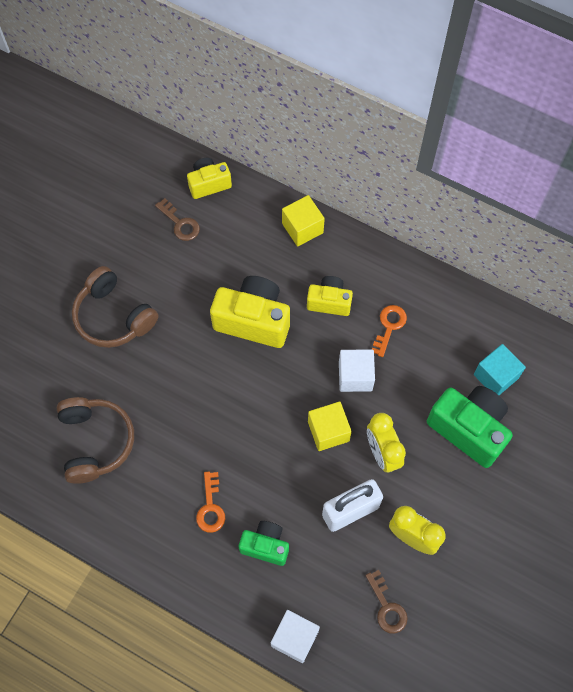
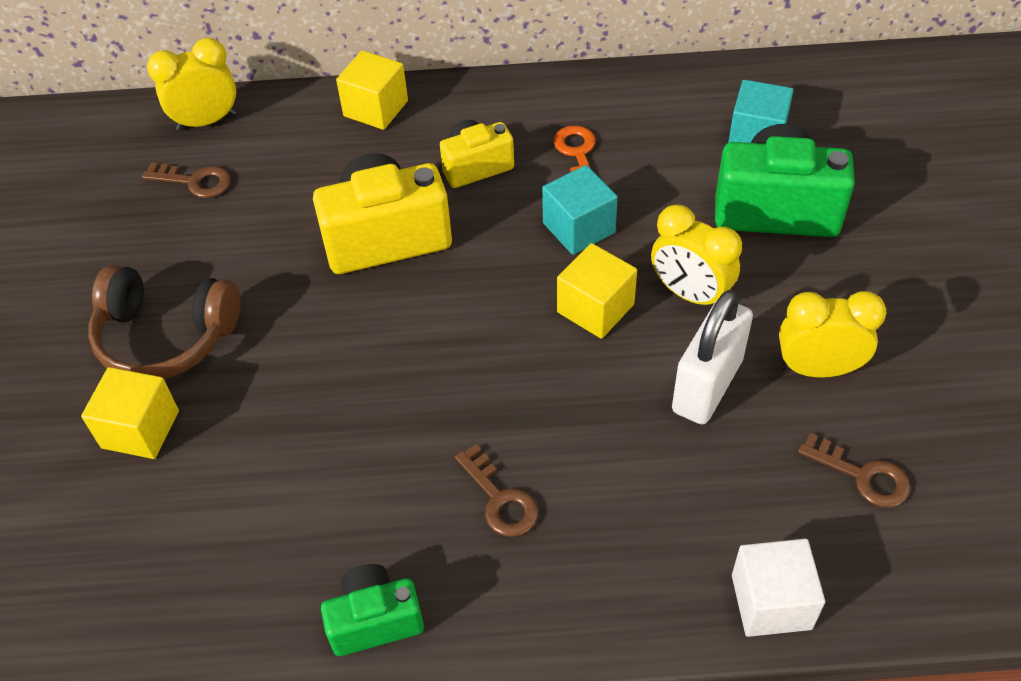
camera: 30 degrees left, 15 degrees down
(74, 364) = (140, 429): none -> yellow cube
(95, 442) = (247, 515): brown headphones -> none
(209, 184) = (207, 121): yellow camera -> yellow clock
(210, 507) = (500, 499): orange key -> brown key
(265, 546) = (624, 501): green camera -> green camera (375, 620)
(355, 376) = (579, 228): white cube -> turquoise cube

